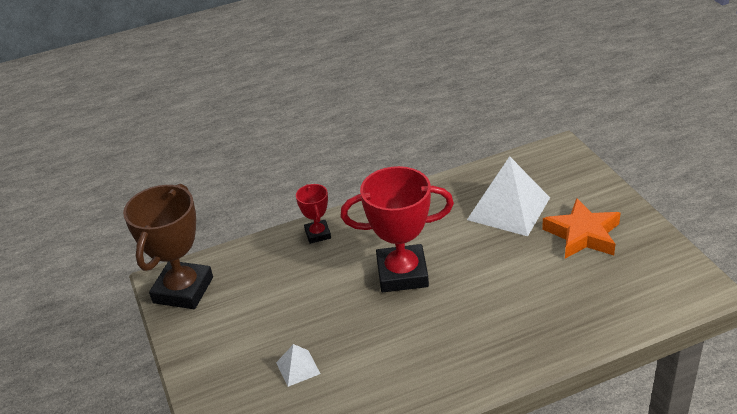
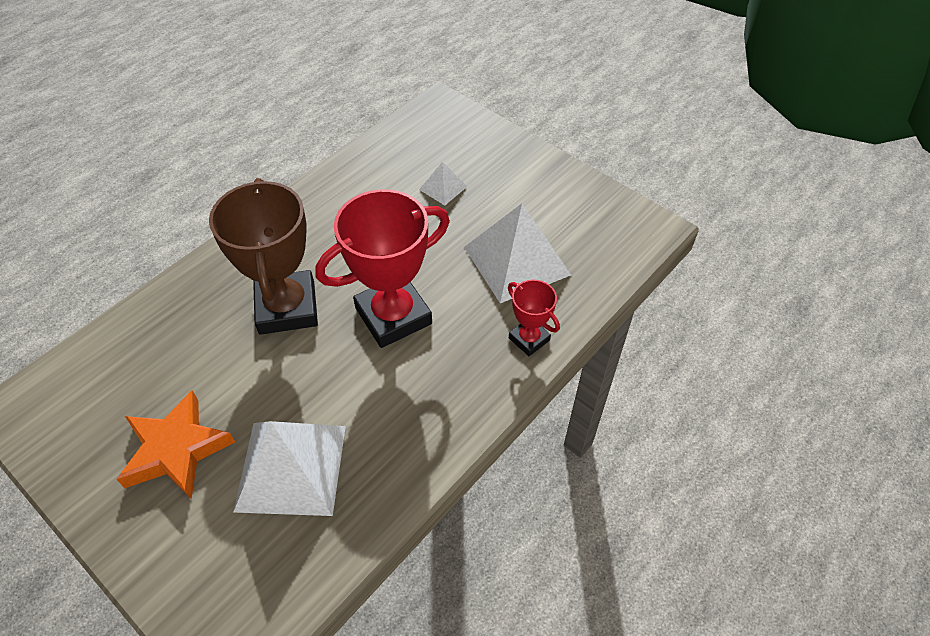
camera: 150 degrees right, 15 degrees up
(183, 290) = (620, 224): brown trophy -> brown trophy (287, 307)
(285, 286) = (516, 260): none -> white pyramid

